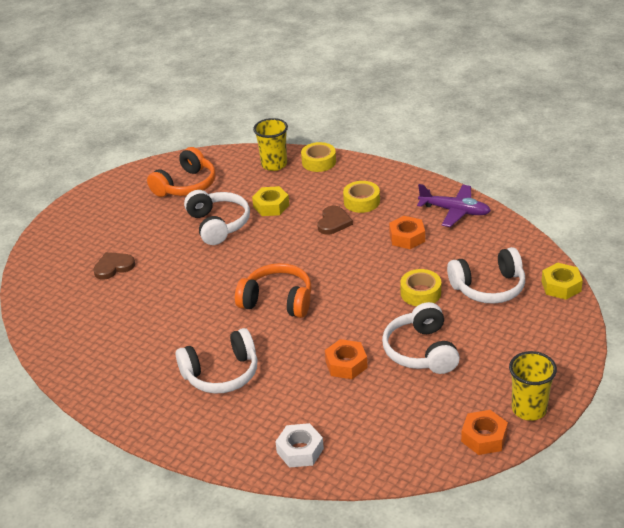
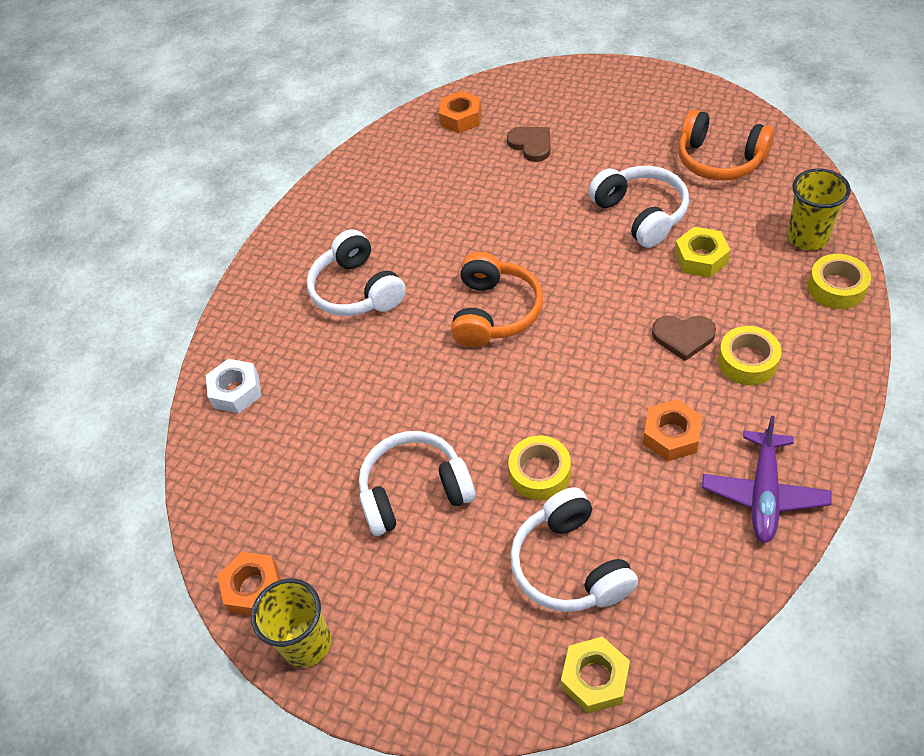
camera: 85 degrees right, 15 degrees up
(218, 225) = (641, 214): white headphones -> white headphones turned 90 degrees counterclockwise
(346, 364) = (382, 409): orange nut -> orange nut (461, 118)

